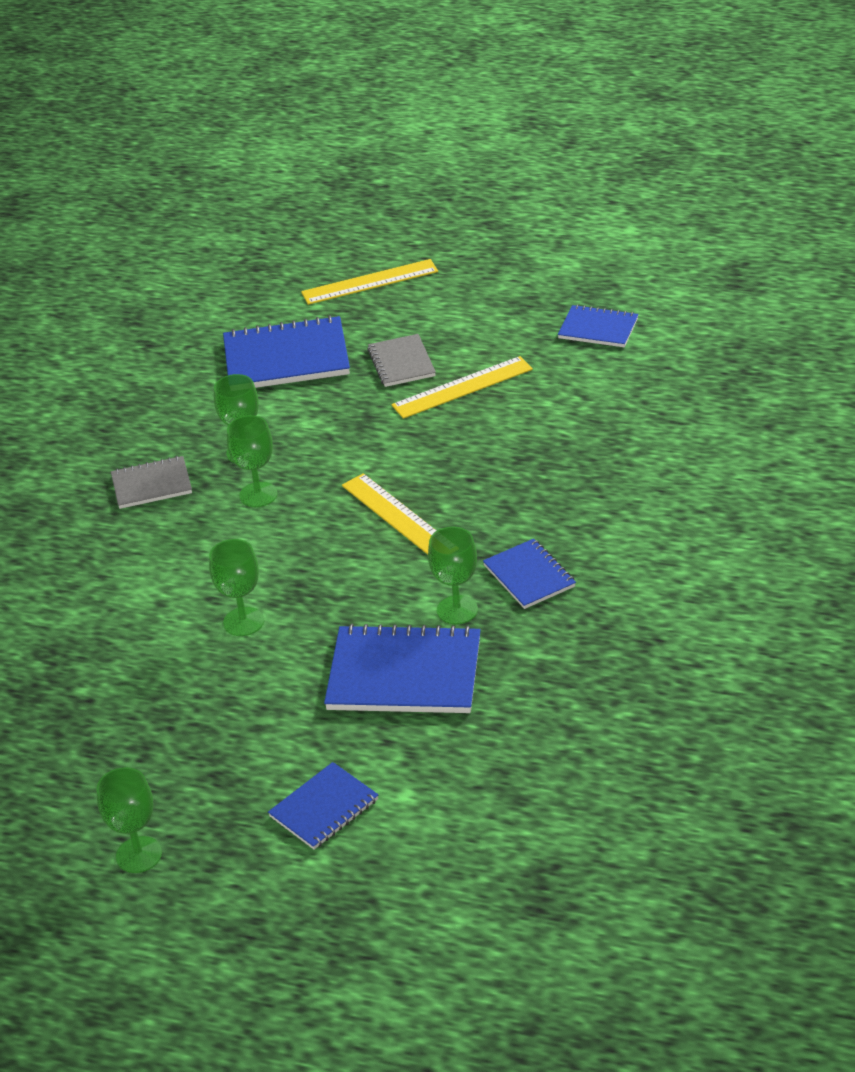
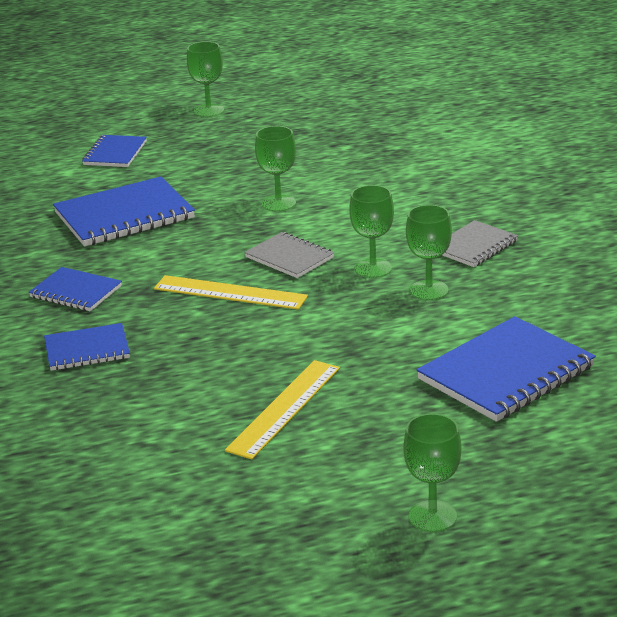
camera: 145 degrees right, 10 degrees down
(370, 282) = (530, 483): yellow ruler -> none
(401, 363) = (378, 409): grey notebook -> grey notebook (289, 257)
(457, 610) = (118, 256): green goblet -> green goblet (432, 516)
(598, 329) = (187, 524): blue notebook -> blue notebook (87, 350)

